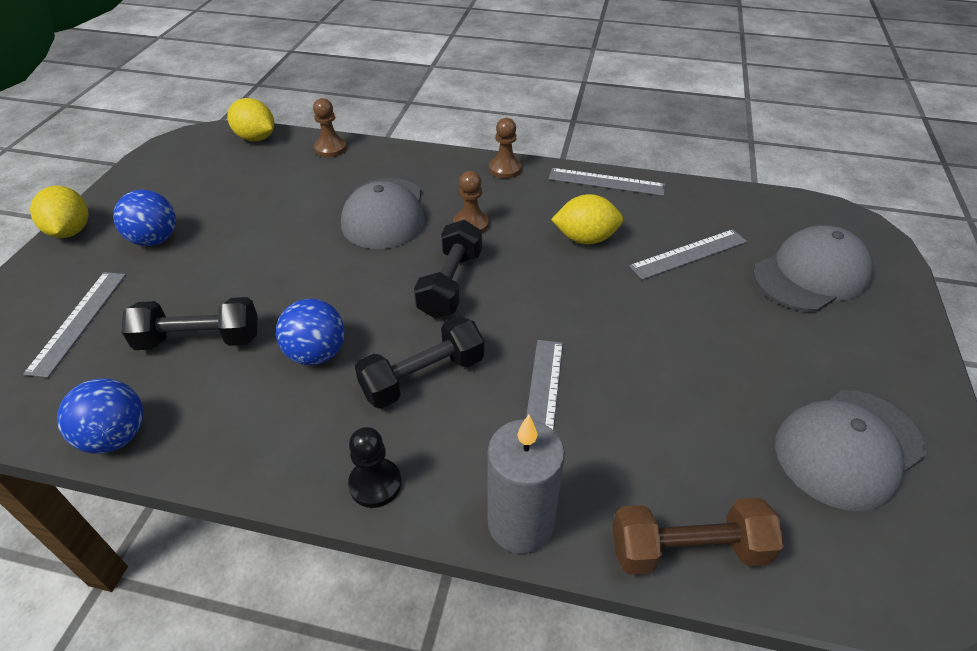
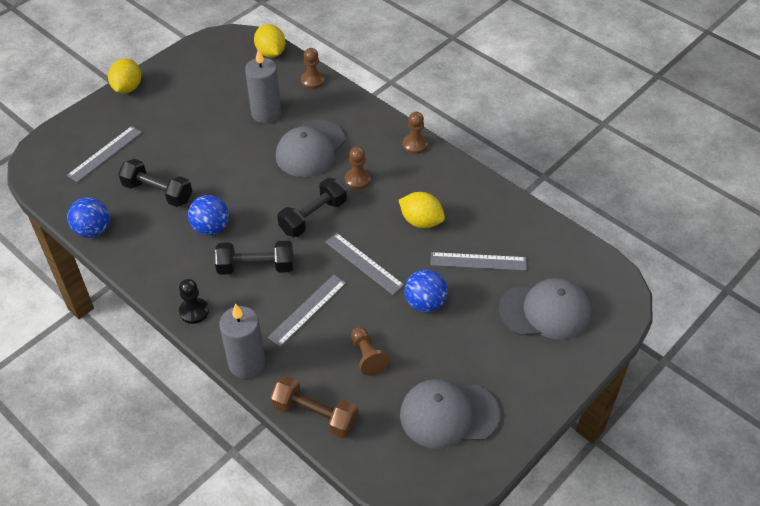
camera: 30 degrees right, 5 degrees up
(155, 239) = (169, 113): blue ball -> blue ball (425, 303)
(296, 197) = (266, 113): none -> grey candle
(606, 182) = (475, 184): grey ruler -> grey ruler (364, 263)
(676, 424) = (367, 357): none -> brown pawn

